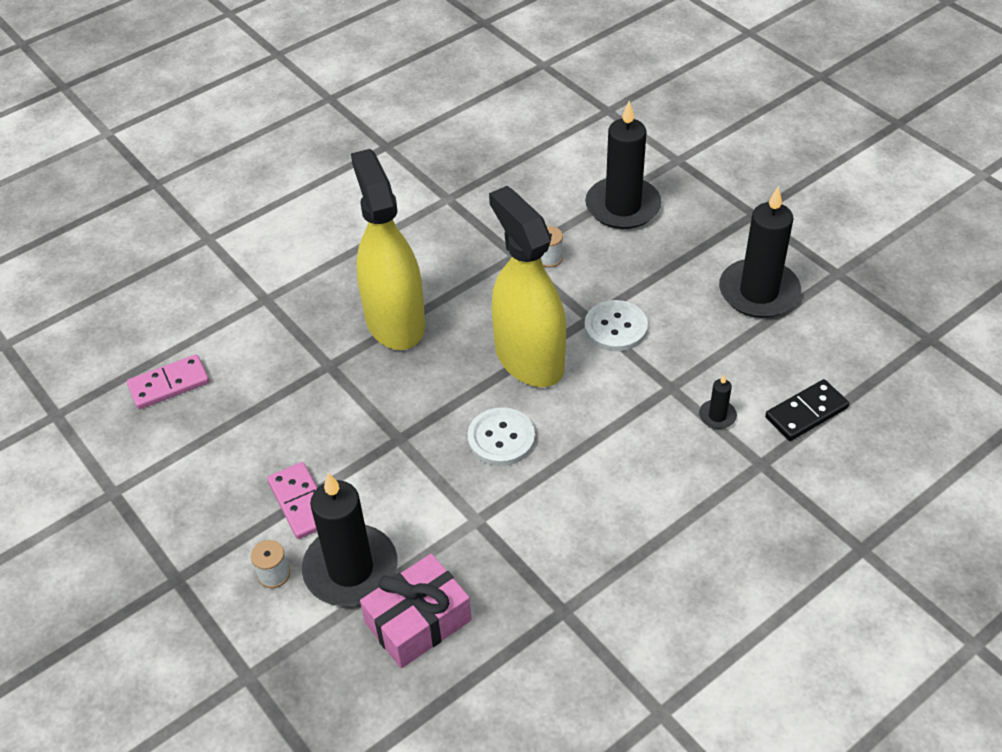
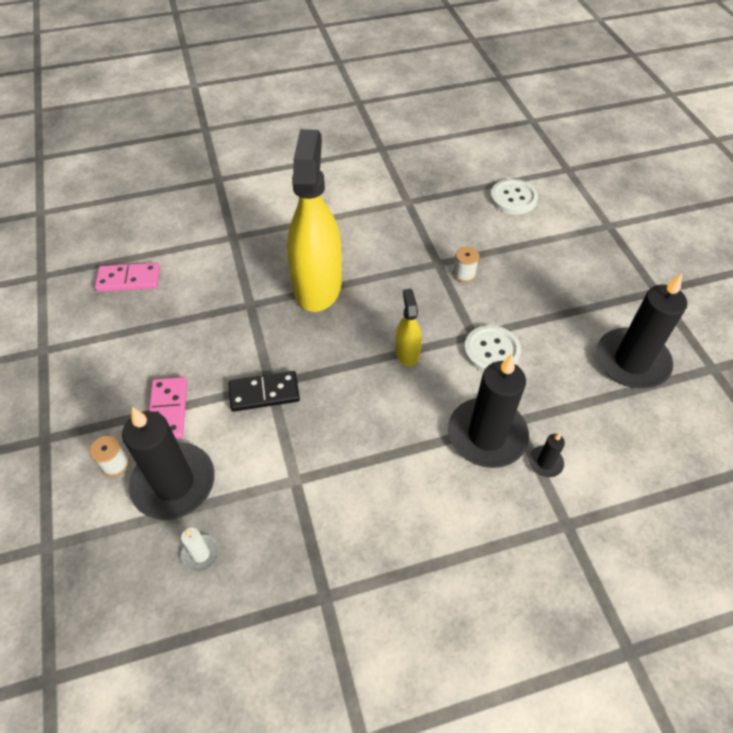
camera: 20 degrees right, 5 degrees up
(418, 621) = (201, 554): pink gift -> white candle
(501, 438) = (350, 414): white button -> white button (513, 198)
(529, 358) = (407, 353): yellow spray bottle -> yellow spray bottle, size x0.45
(623, 206) = (544, 250): black candle -> black candle (487, 435)
(806, 412) = (630, 490): black domino -> black domino (264, 393)

